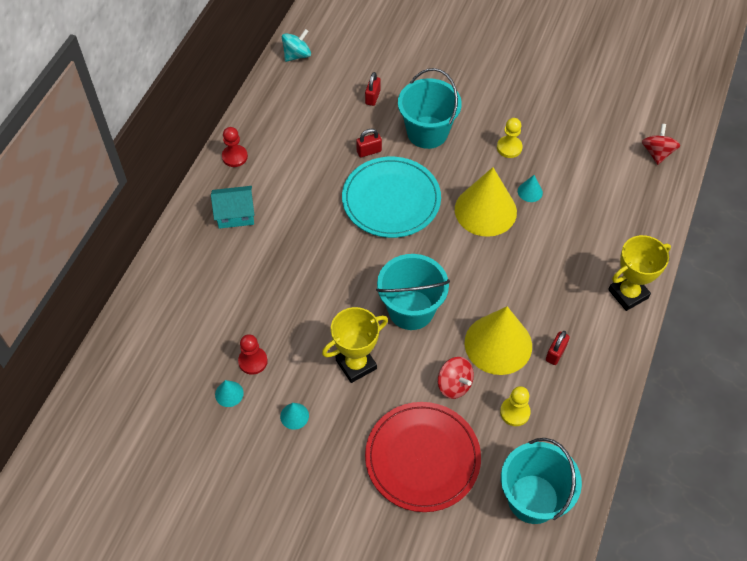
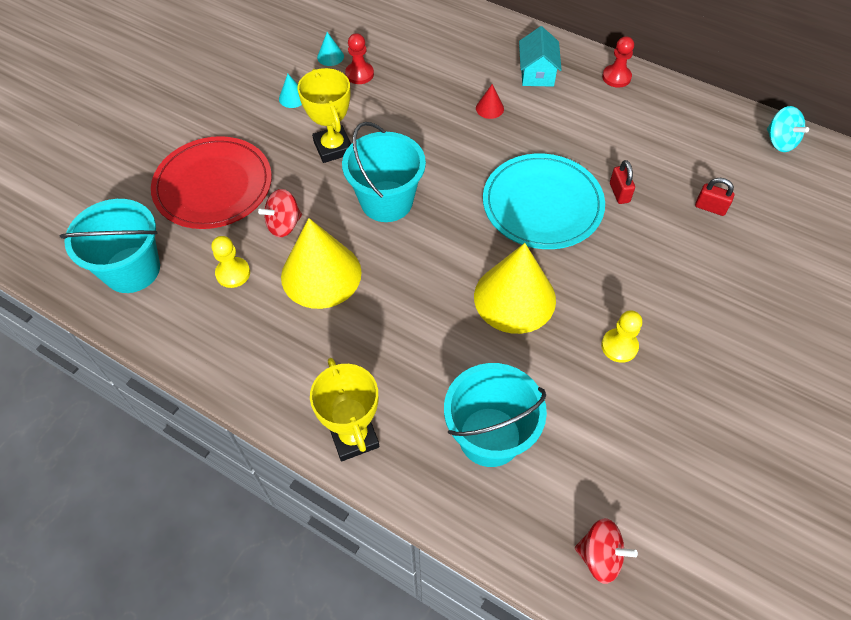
camera: 100 degrees right, 0 degrees up
(286, 246) = (489, 108): none -> red cone
(427, 132) = (649, 256): turquoise bucket -> turquoise bucket (490, 436)
(530, 192) = (539, 355): turquoise cone -> none
(555, 353) = (292, 330): red padlock -> none

